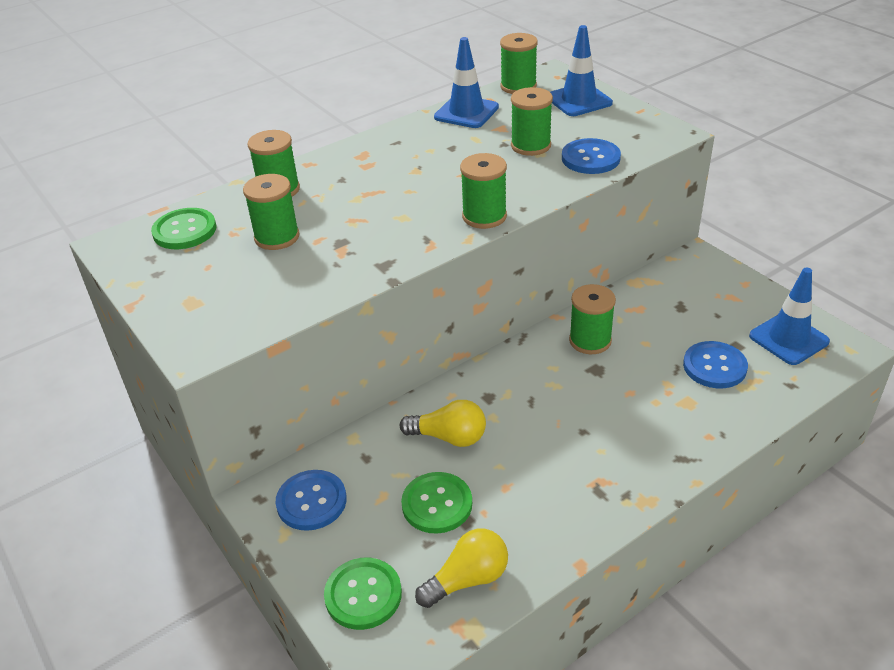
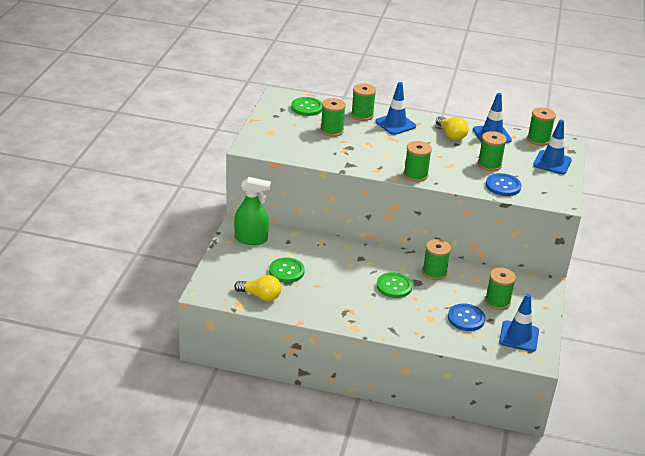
camera: 45 degrees right, 5 degrees down
(311, 501) = (251, 239): blue button -> green spray bottle
(340, 172) = (395, 124): none -> blue traffic cone
(363, 595) = (225, 273): green button -> green button (394, 286)
(449, 437) = (324, 258): yellow light bulb -> yellow light bulb (451, 135)
(701, 318) = (497, 302): none -> green spool

